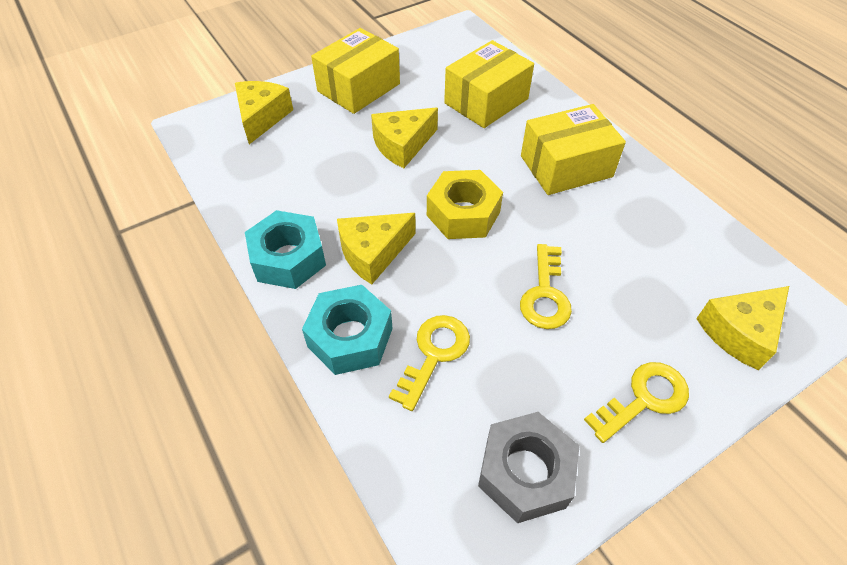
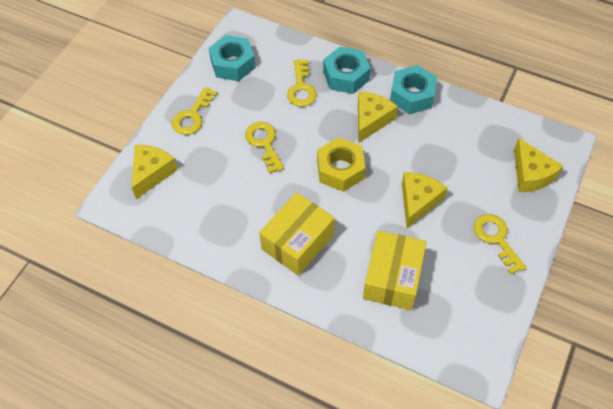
camera: 150 degrees right, 5 degrees up
(359, 87) = (496, 239): yellow box -> yellow key
(525, 472) = (233, 64): grey nut -> turquoise nut

